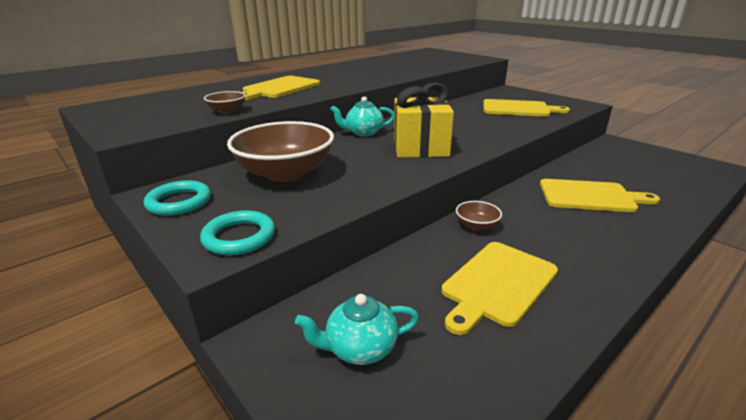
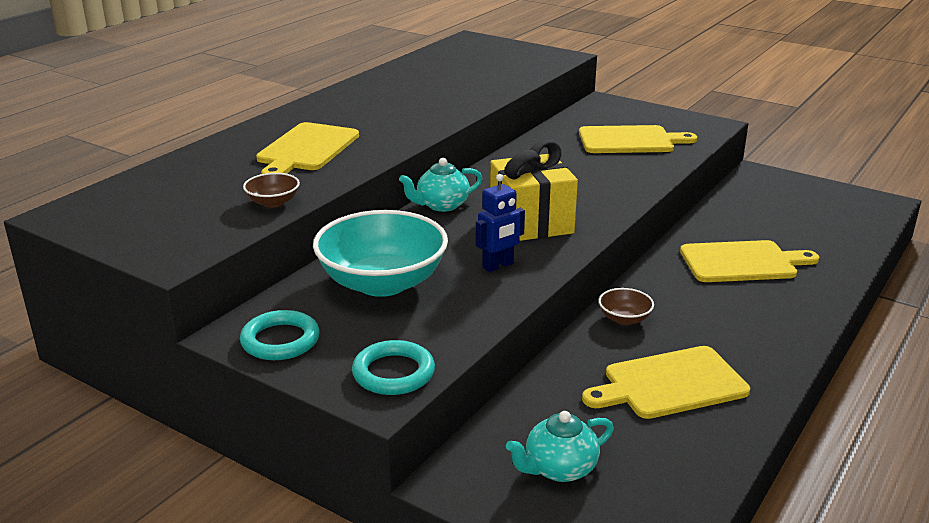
camera: 15 degrees left, 0 degrees up
(285, 173) = (382, 283): brown bowl -> turquoise bowl
(378, 171) = (498, 266): none -> blue robot
(497, 284) = (670, 384): yellow cutting board -> yellow cutting board turned 45 degrees clockwise

